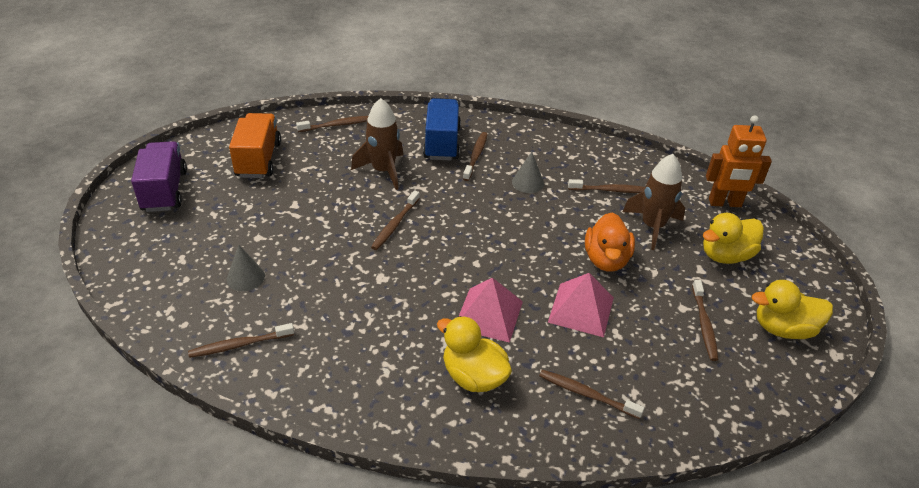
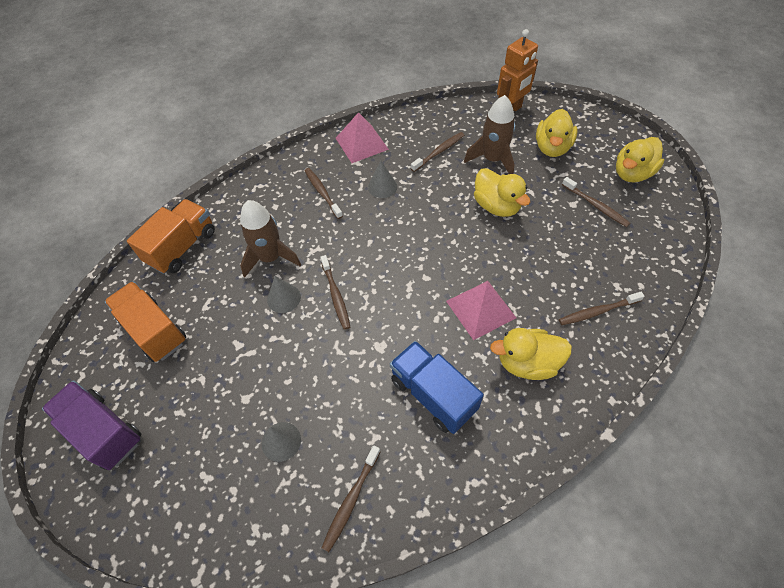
camera: 40 degrees left, 15 degrees up
(337, 125) = (182, 247): brown toothbrush -> orange truck
(358, 200) = (284, 298): none -> grey cone
(442, 143) = (285, 200): blue truck -> blue truck (433, 394)
(581, 309) = (525, 255): pink pyramid -> pink pyramid (361, 143)
(606, 260) = (496, 206): orange duck -> yellow duck

